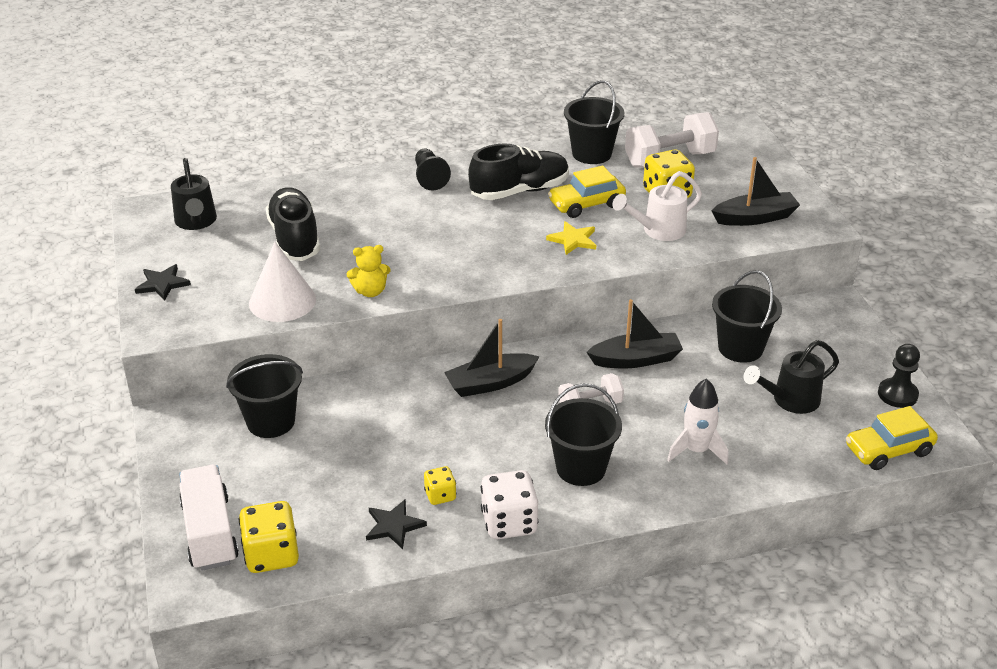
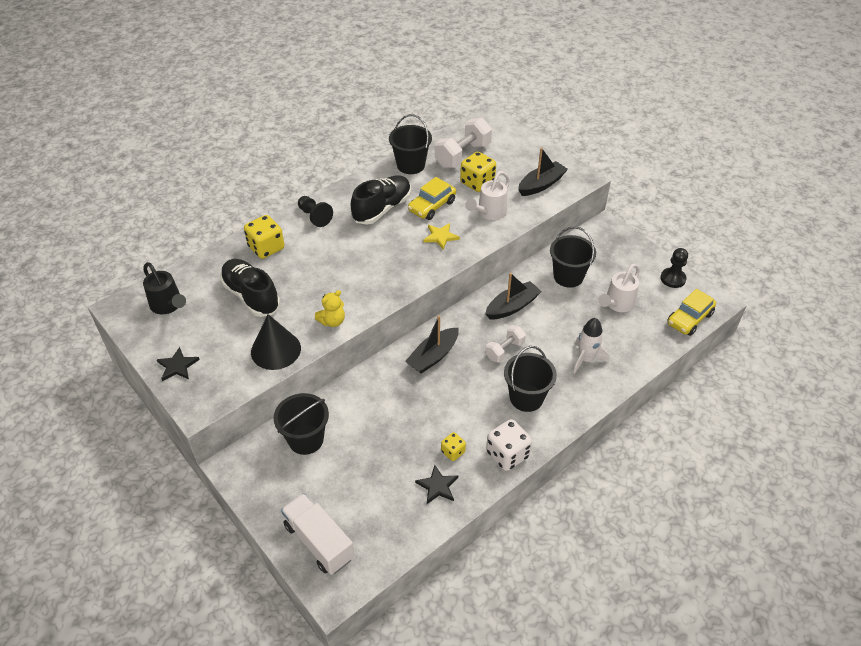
camera: 25 degrees left, 10 degrees up
(271, 555) = (372, 541): yellow dice -> yellow dice (266, 248)
(282, 301) = (275, 350): white cone -> black cone
(790, 400) = (617, 304): black watering can -> white watering can

